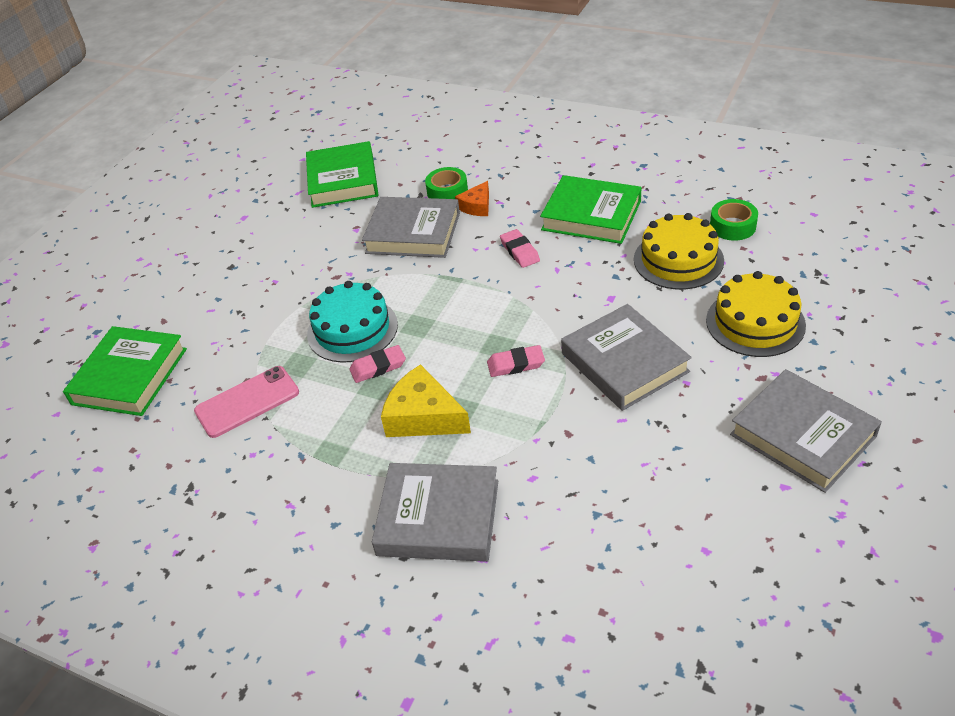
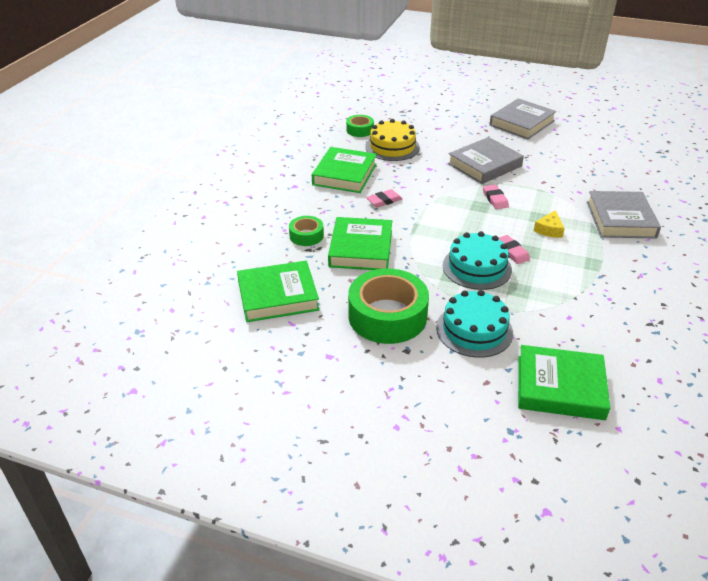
camera: 100 degrees left, 5 degrees down
(241, 318) = (474, 330): none -> turquoise cake
(247, 402) = (564, 309): pink phone -> none
(287, 253) = (387, 316): none -> green tape
(413, 233) = (361, 249): grey book -> green book
(423, 416) = (549, 230): yellow cheese -> yellow cheese, size x0.59
(477, 206) = (328, 221): orange cheese -> none
(755, 322) = (445, 129): yellow cake -> none

